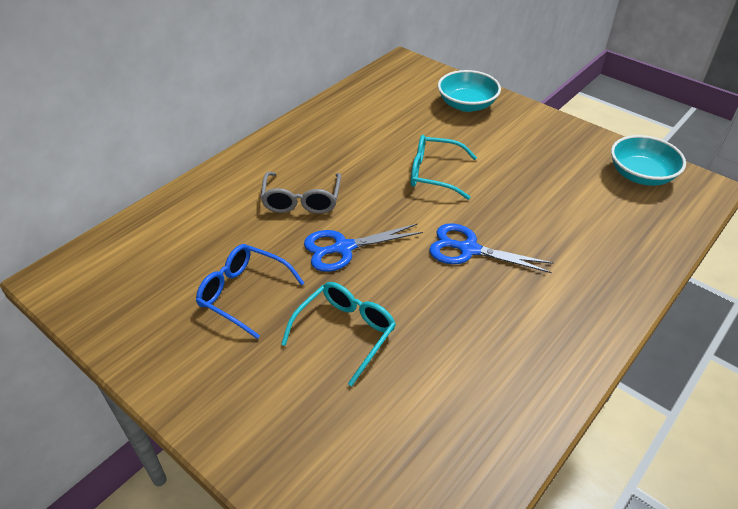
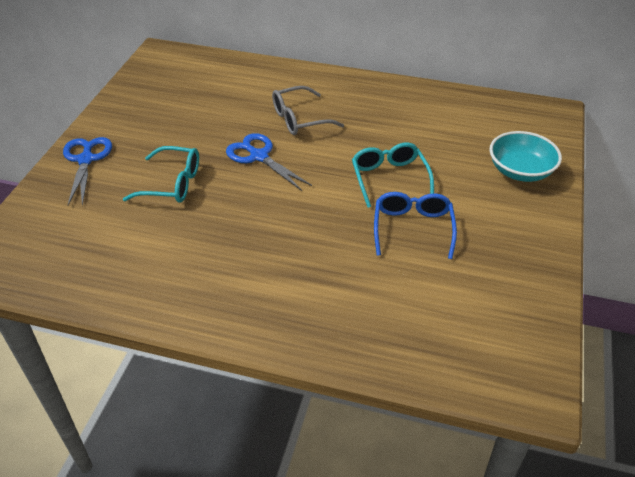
camera: 65 degrees right, 0 degrees up
(243, 293) = (185, 127): blue glasses -> blue glasses (412, 228)
(469, 249) = (301, 224): blue scissors -> blue scissors (86, 160)
(640, 175) = (511, 329): turquoise bowl -> none

